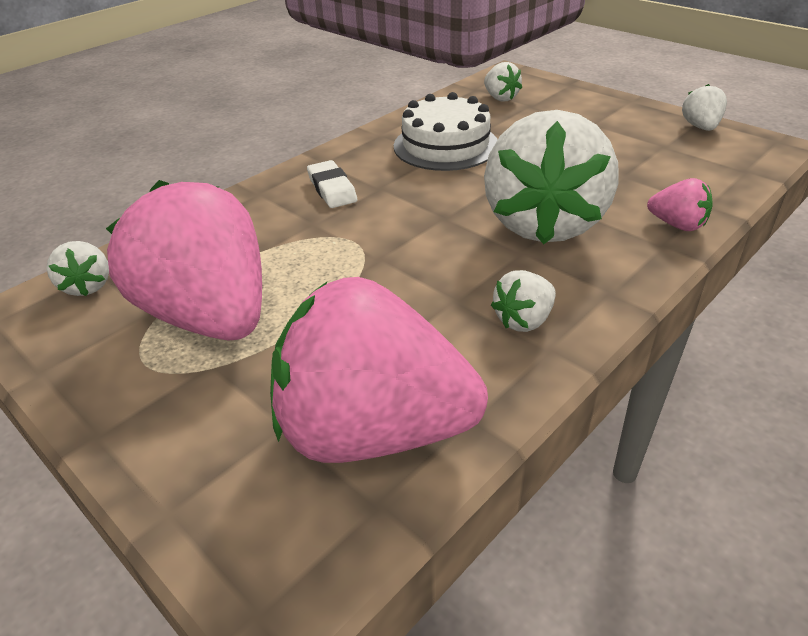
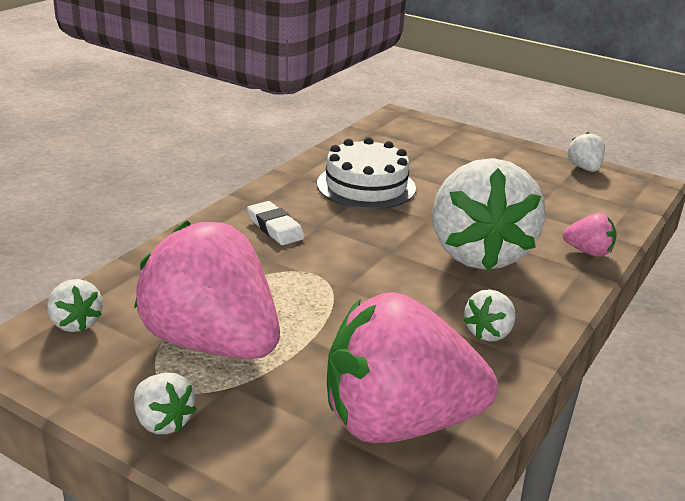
camera: 15 degrees left, 10 degrees down
(500, 98) = (400, 141): white strawberry -> white strawberry (163, 422)

